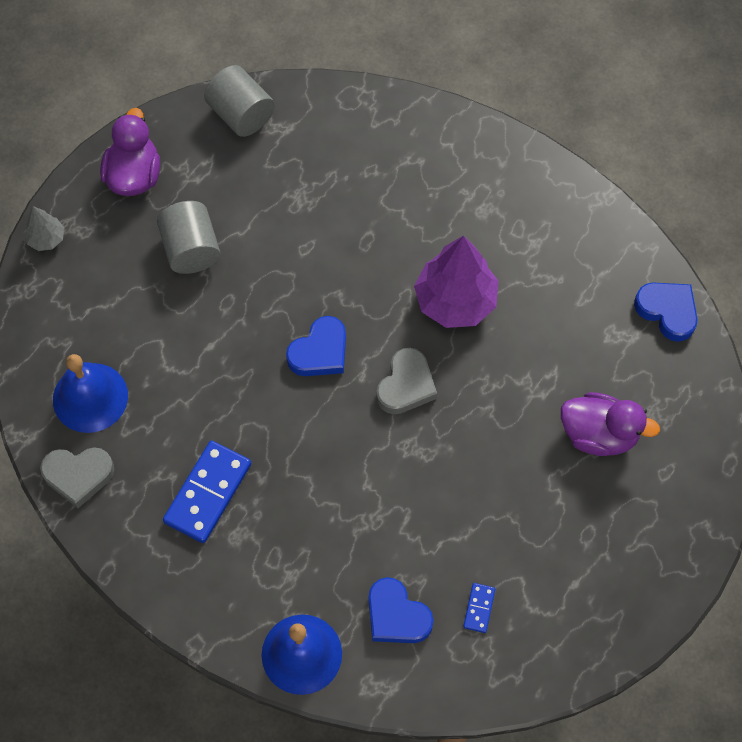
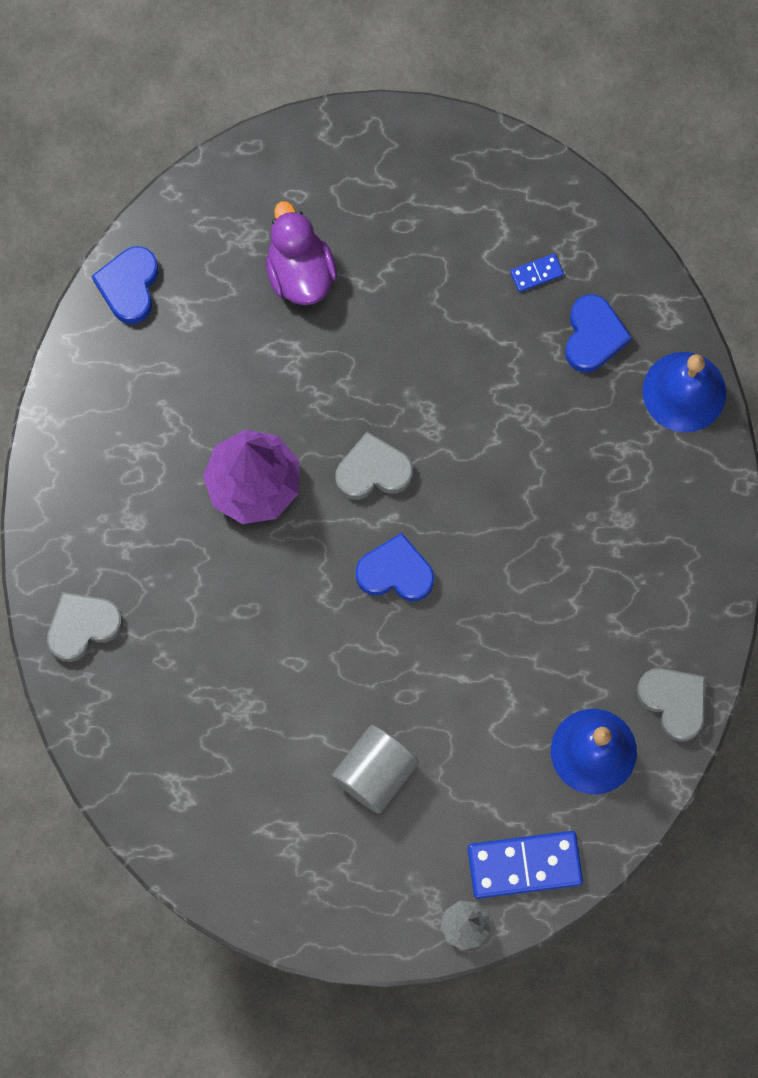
camera: 125 degrees left, 10 degrees up
(134, 175) = (334, 893): purple duck -> none
(208, 493) = (604, 574): blue domino -> blue domino (524, 865)
(241, 114) = (187, 838): grey cylinder -> none
(432, 137) = (83, 626): none -> grey heart

